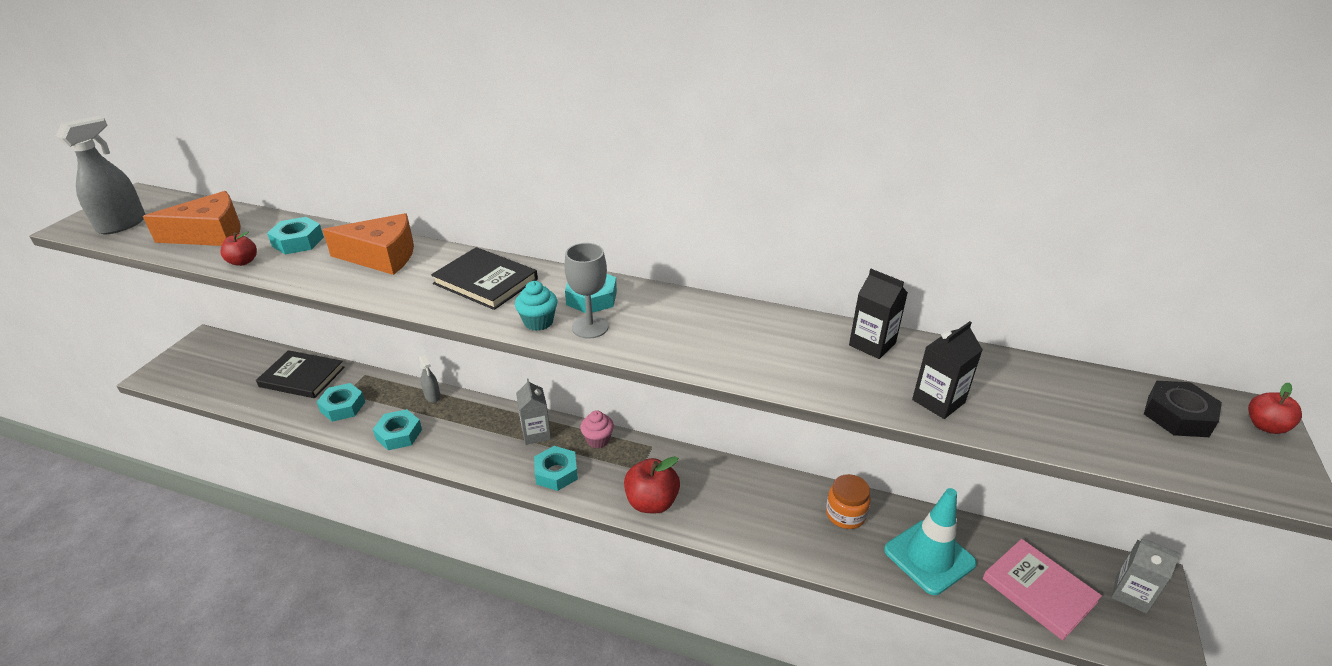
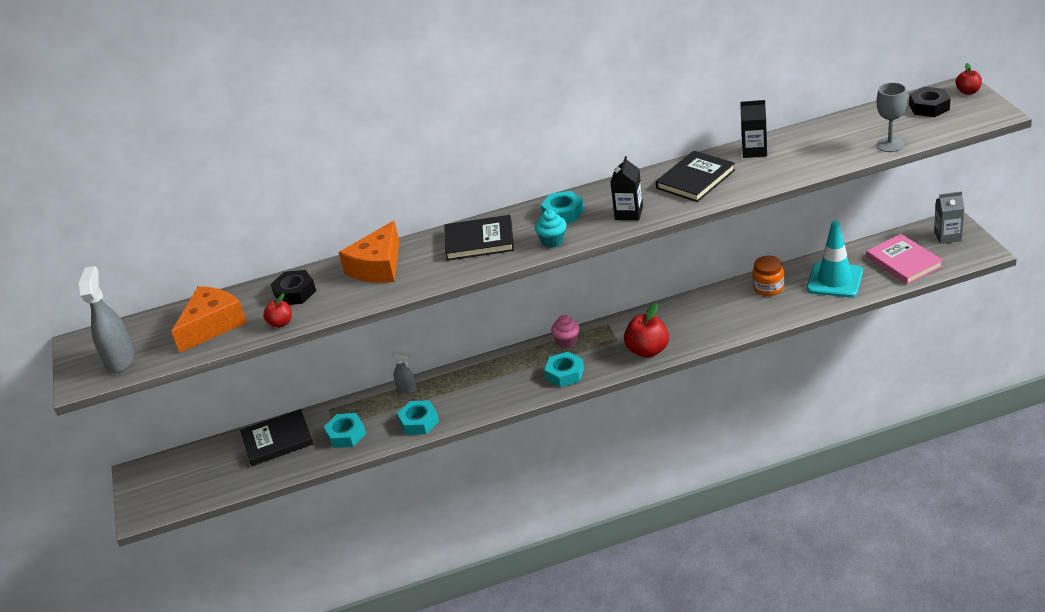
camera: 30 degrees left, 0 degrees up
(298, 242) = (295, 293): turquoise nut -> black nut
(382, 256) = (378, 267): orange cheese -> orange cheese turned 150 degrees clockwise
(536, 433) = (518, 363): grey carton -> none
(590, 327) = (588, 227): grey goblet -> grey goblet (890, 145)
(764, 339) = (695, 179): none -> black book
(938, 401) = (818, 160): black carton -> black carton (629, 213)
(1039, 590) = (903, 262): pink book -> pink book turned 45 degrees clockwise

